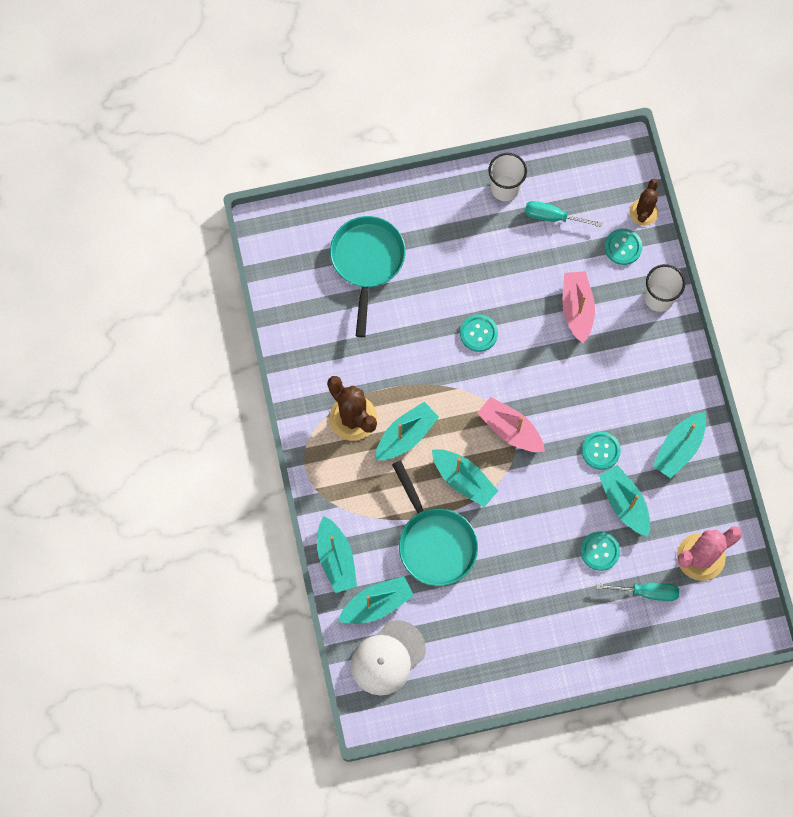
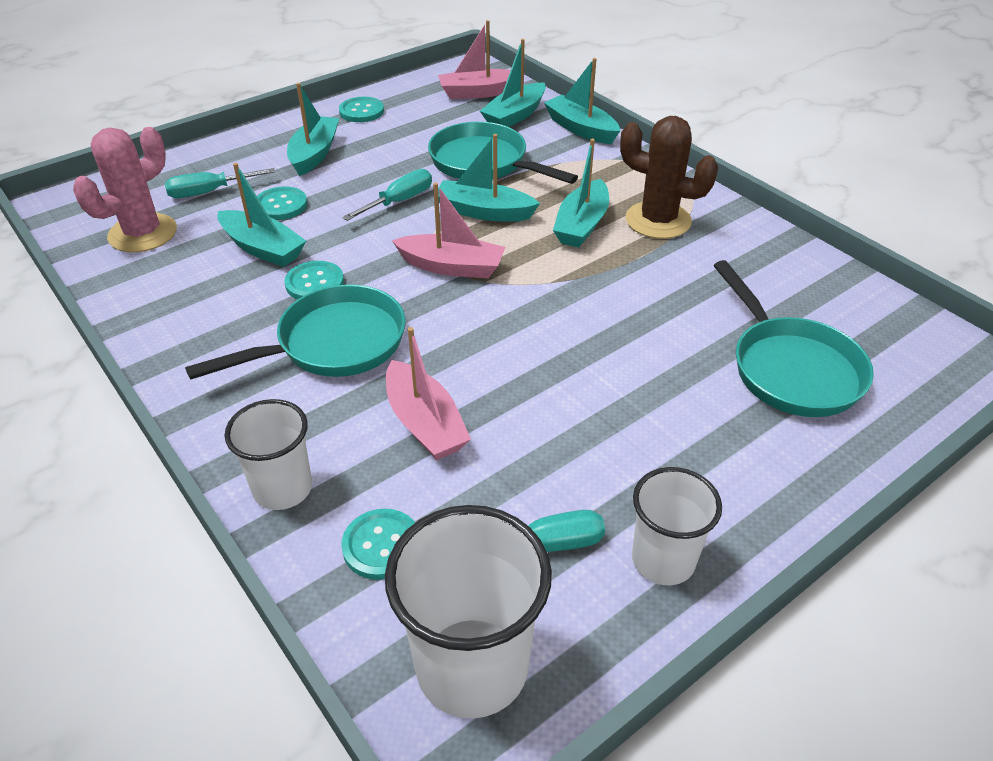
camera: 155 degrees right, 30 degrees down
(387, 658) = (478, 93): white cap -> pink boat
(478, 333) = (561, 344): turquoise button -> turquoise button (361, 111)
(516, 519) = (399, 201): none -> turquoise screwdriver
(605, 389) = (333, 344): none -> turquoise pan
(606, 178) = (472, 667): none -> white cup
(643, 212) = (363, 627): brown cactus -> none
(679, 448) = (197, 317): turquoise boat -> turquoise boat (314, 154)

